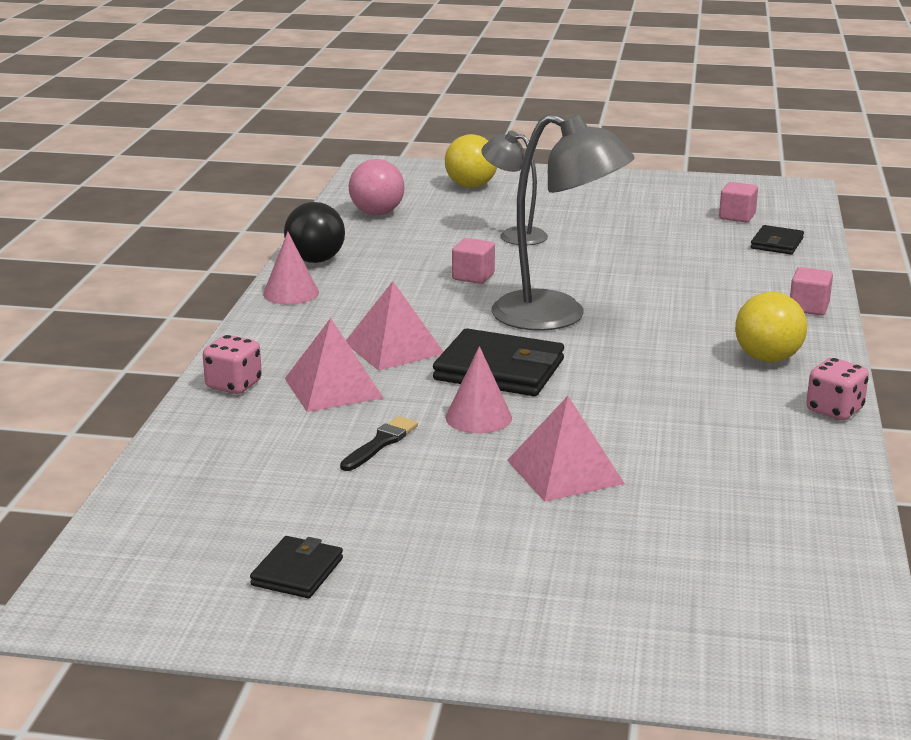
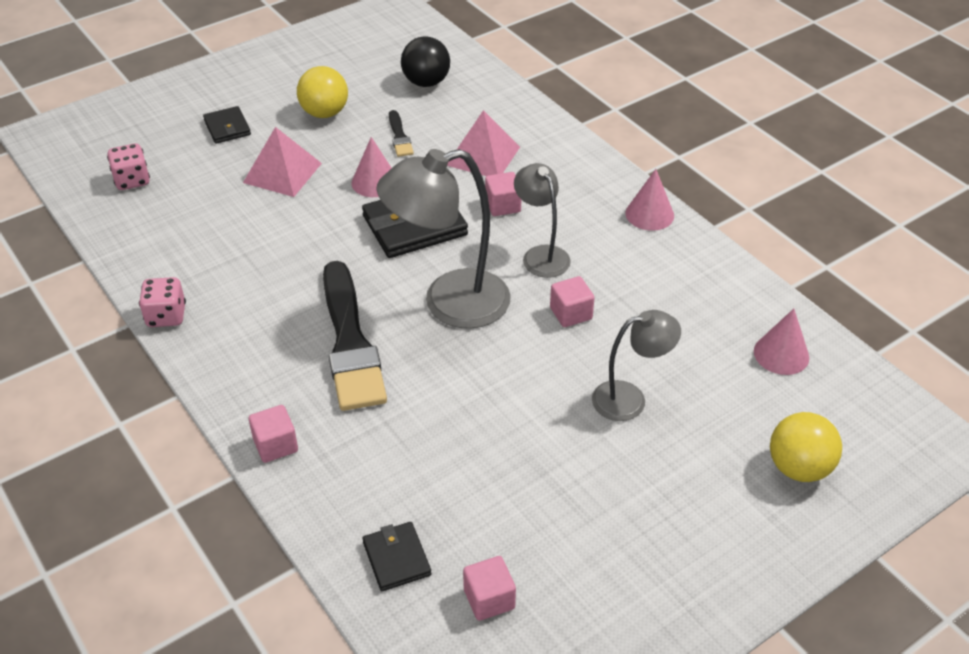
camera: 135 degrees right, 20 degrees up
(233, 385) = (536, 127): pink dice -> pink dice (132, 180)
(297, 572) = (333, 61): black wallet -> black wallet (227, 127)
(315, 260) = (702, 258): black ball -> black ball (426, 82)
(377, 213) = (781, 354): pink ball -> pink cone
(394, 348) = (503, 206): pink pyramid -> pink cube
(428, 309) = (541, 255): none -> grey lamp
(676, 329) = (350, 342): none -> black brush
(767, 358) = (254, 347): yellow ball -> yellow ball (324, 113)

